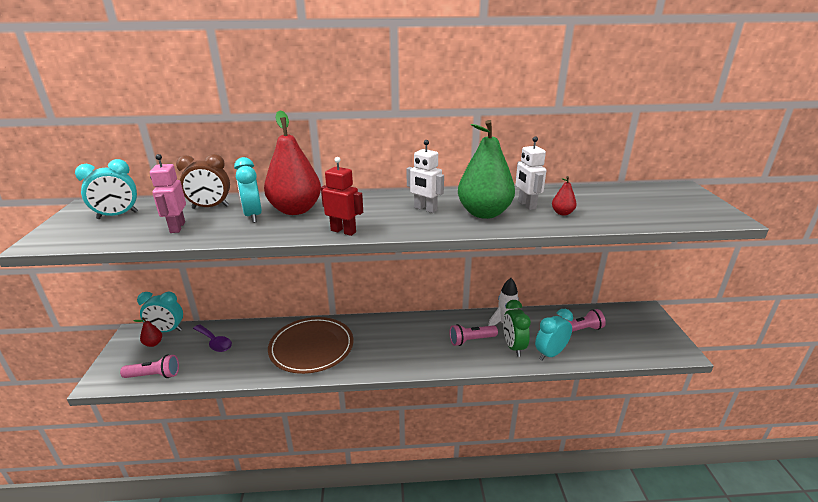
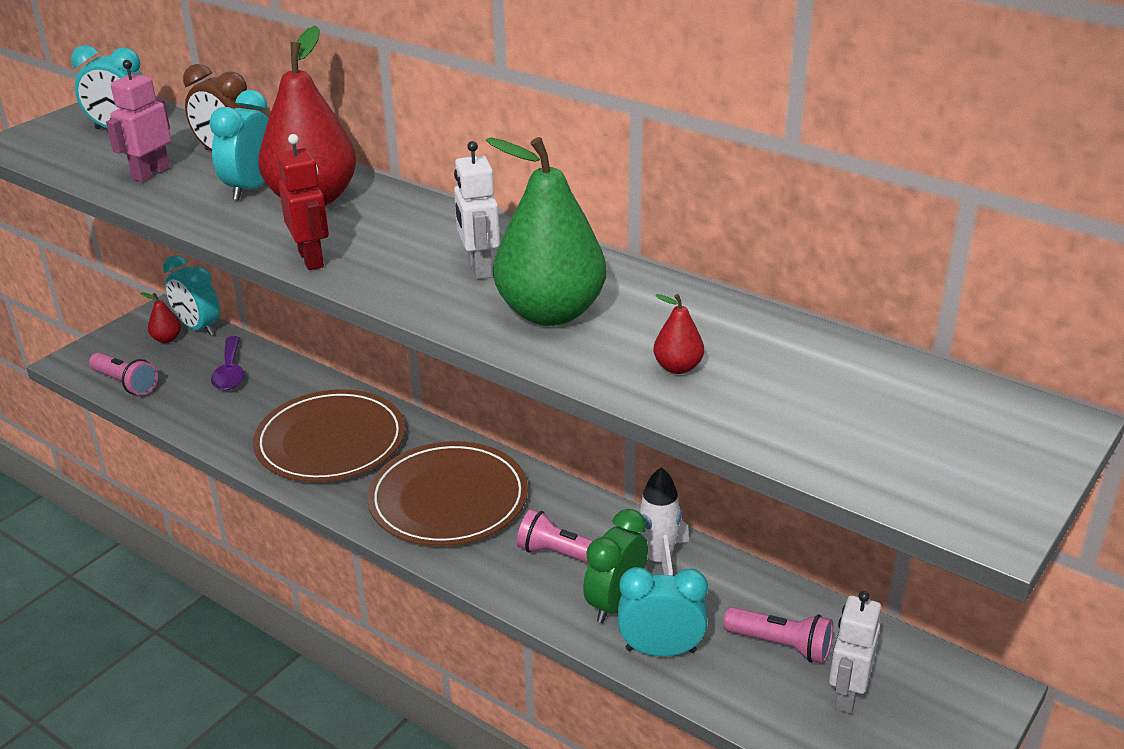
camera: 40 degrees right, 5 degrees up
(398, 343) = (448, 499): none -> brown plate
(526, 205) = (649, 327): white robot -> white robot (847, 695)

